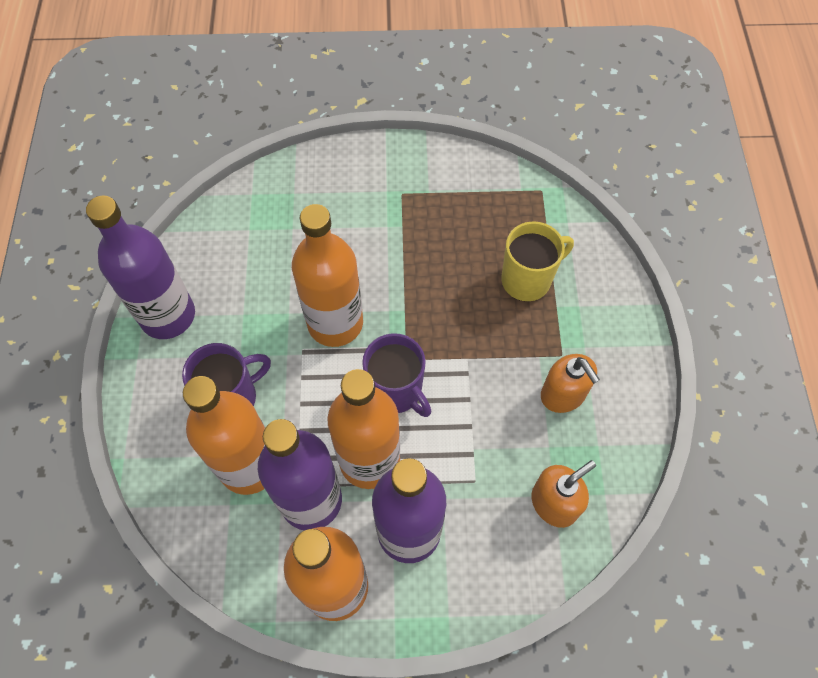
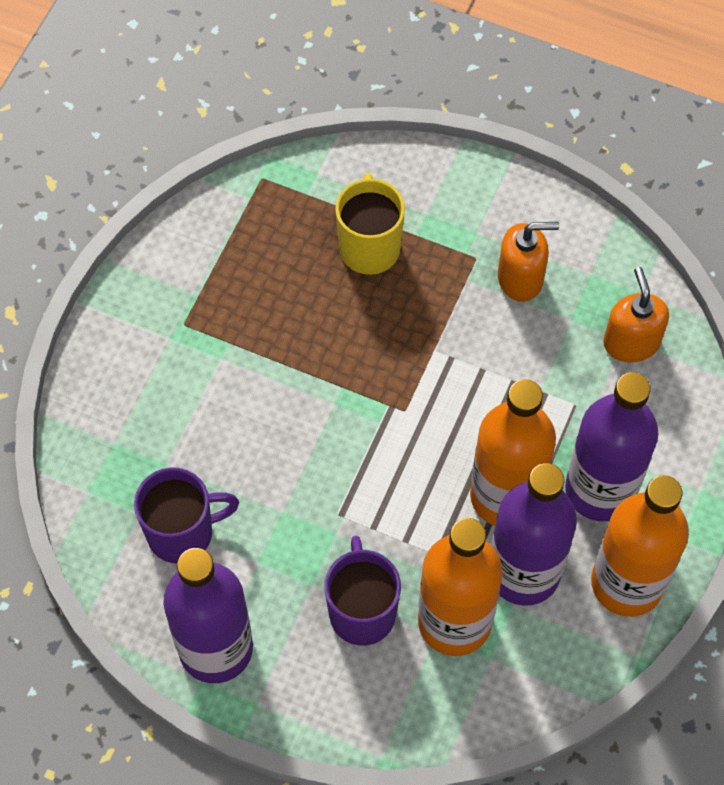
camera: 65 degrees left, 0 degrees up
(335, 323) = (322, 466): orange bottle -> none
(396, 391) = (438, 436): purple mug -> purple mug (182, 533)

